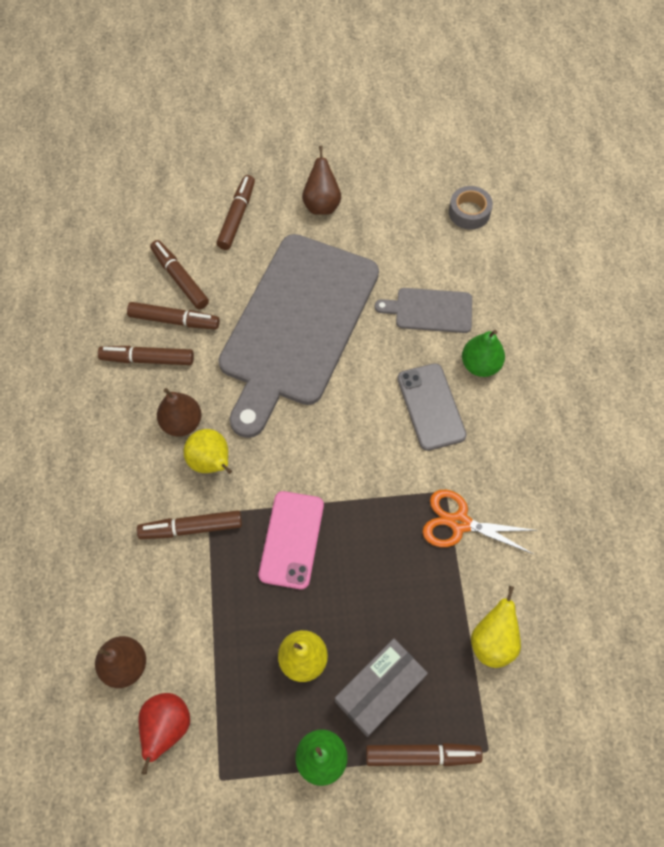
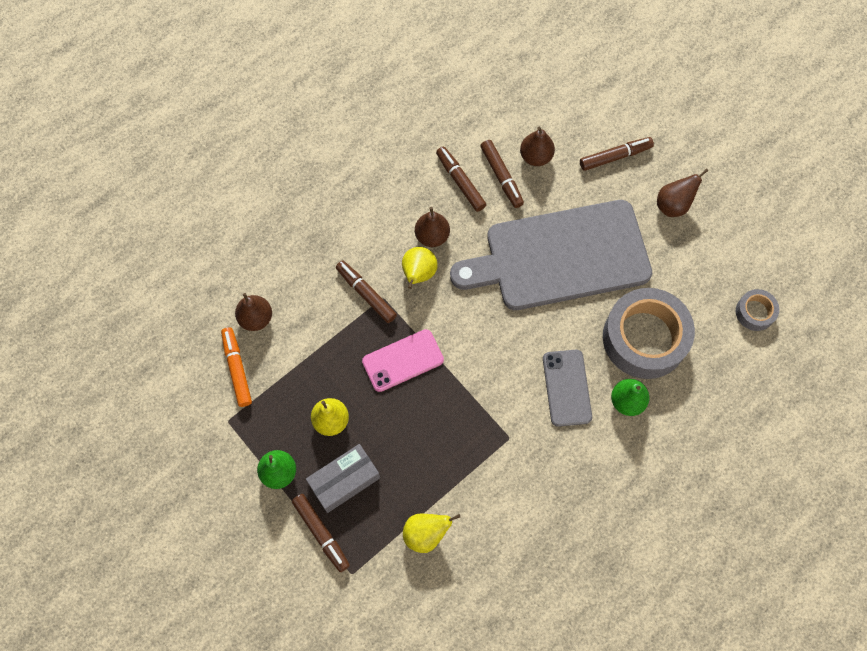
camera: 55 degrees right, 5 degrees up
(167, 726) = (237, 369): red pear -> orange marker
(180, 278) = (535, 156): brown marker -> brown pear
(379, 689) = (344, 480): grey box -> grey box turned 45 degrees counterclockwise
(430, 310) = (644, 338): grey cutting board -> grey tape
(430, 407) = (566, 388): grey phone -> grey phone turned 45 degrees counterclockwise
(459, 523) = (493, 462): orange scissors -> none

